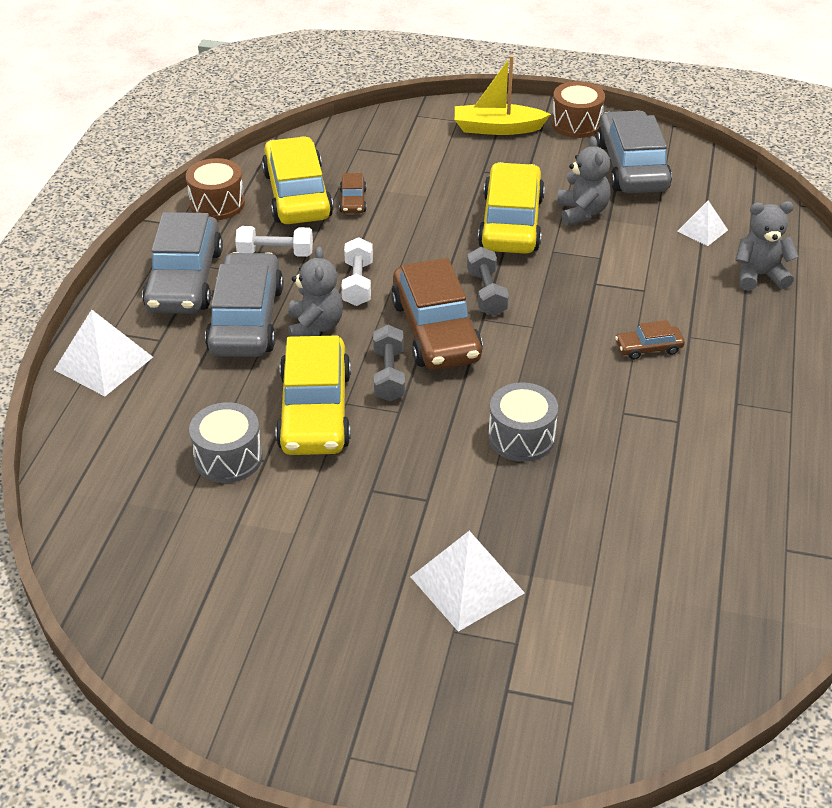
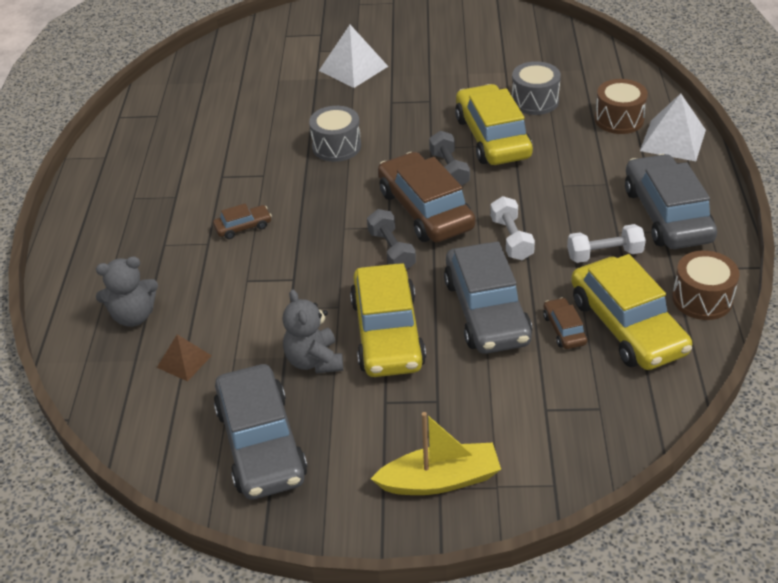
camera: 170 degrees right, 0 degrees up
(246, 319) = (588, 191): grey car -> grey car (486, 311)
(315, 327) = (527, 195): grey teddy bear -> none
(576, 124) = (337, 511): brown drum -> brown drum (619, 119)
(702, 230) = (184, 361): white pyramid -> brown pyramid

